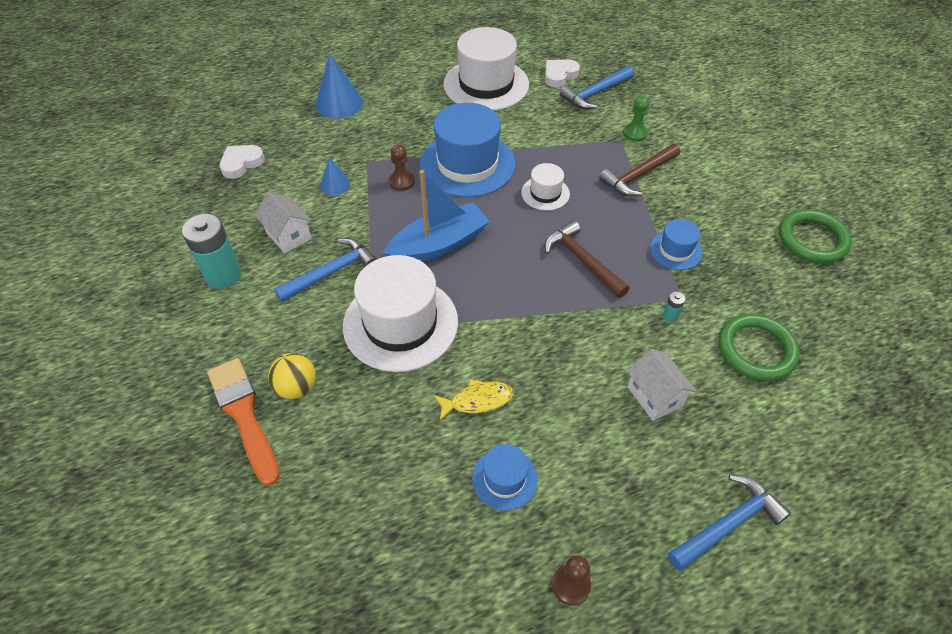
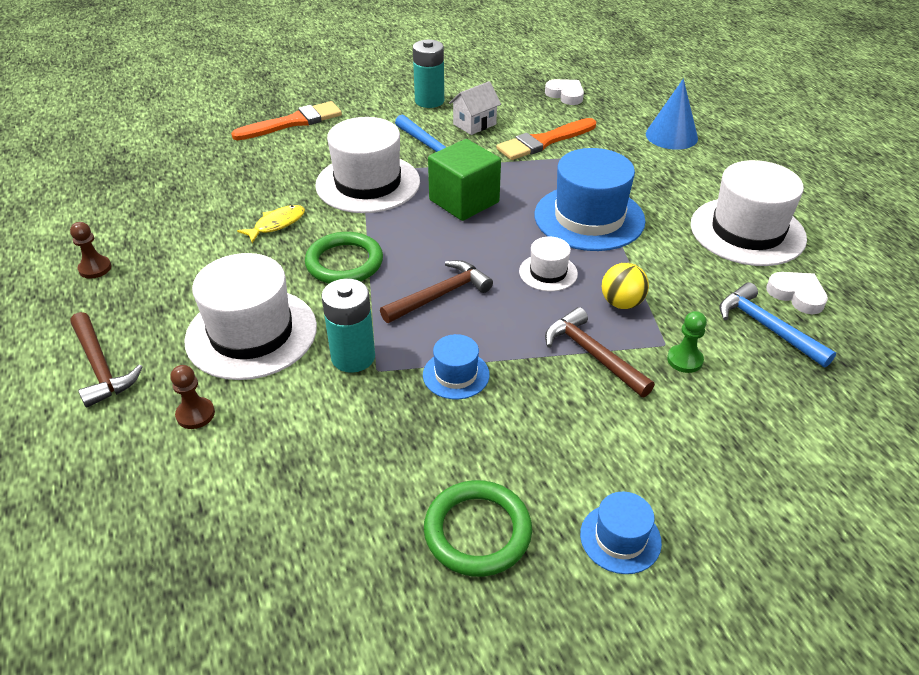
camera: 90 degrees right, 10 degrees down
(296, 387) = (312, 140): yellow ball -> yellow ball (621, 303)
(335, 184) = (544, 141): blue cone -> orange brush
(401, 182) = (553, 177): brown pawn -> brown pawn (195, 414)
(438, 245) = (464, 201): blue boat -> green cube
(477, 400) = (277, 224): yellow fish -> yellow fish turned 120 degrees counterclockwise
(504, 479) = (197, 238): blue hat -> blue hat (620, 538)
(654, 396) = (251, 333): white house -> white hat
(670, 315) = (353, 357): turquoise battery -> turquoise battery, size x2.41
(727, 524) = (100, 366): blue hammer -> brown hammer
(756, 350) = (291, 426): green ring -> green ring (344, 263)

